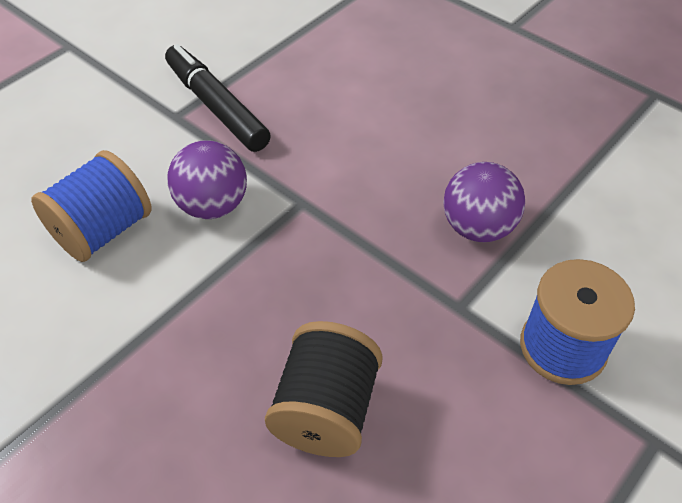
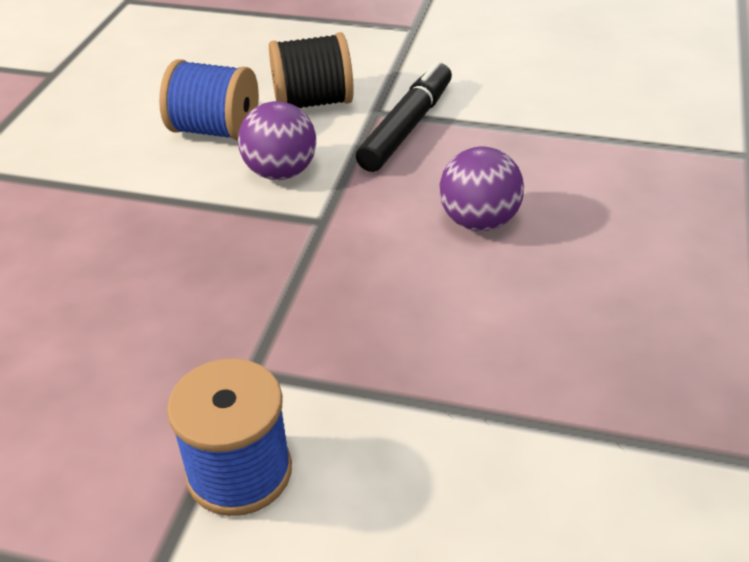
camera: 65 degrees right, 10 degrees down
(326, 410) = (87, 319): black spool -> black spool (313, 102)
(478, 227) = (373, 353): purple ball -> purple ball (479, 222)

